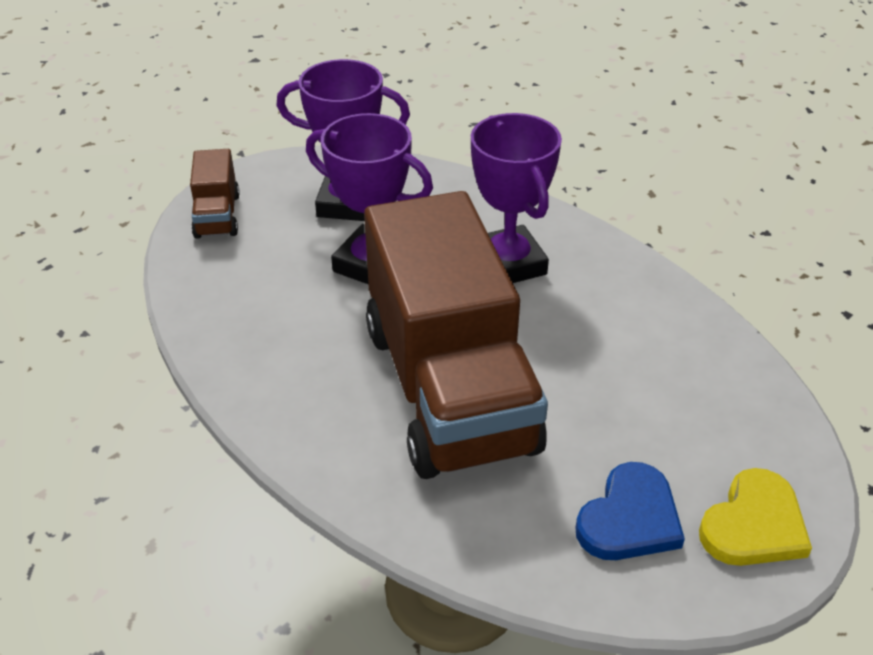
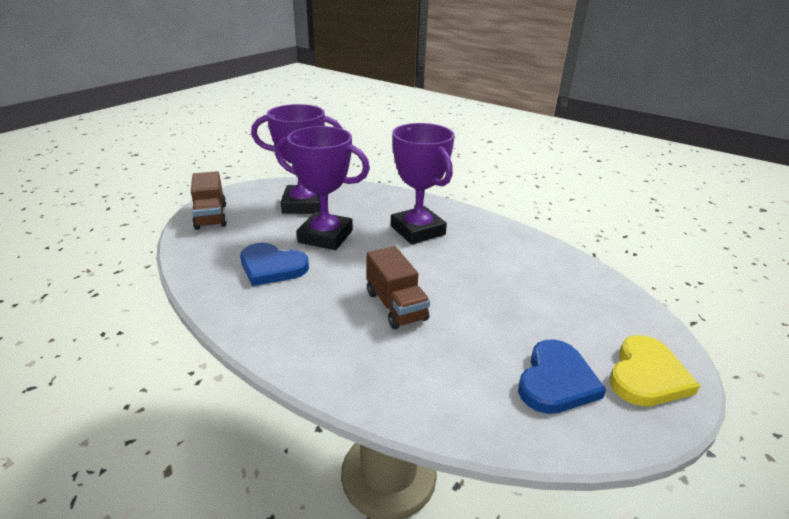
camera: 10 degrees left, 10 degrees down
(293, 310) = (272, 267): none -> blue heart
(449, 388) = (396, 306): brown truck -> brown truck, size x0.42

